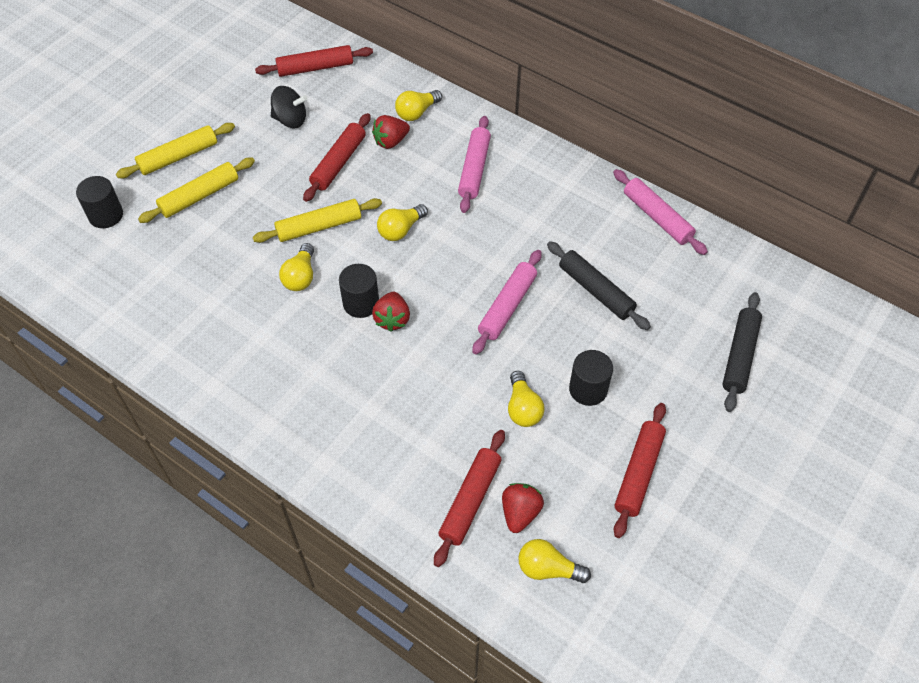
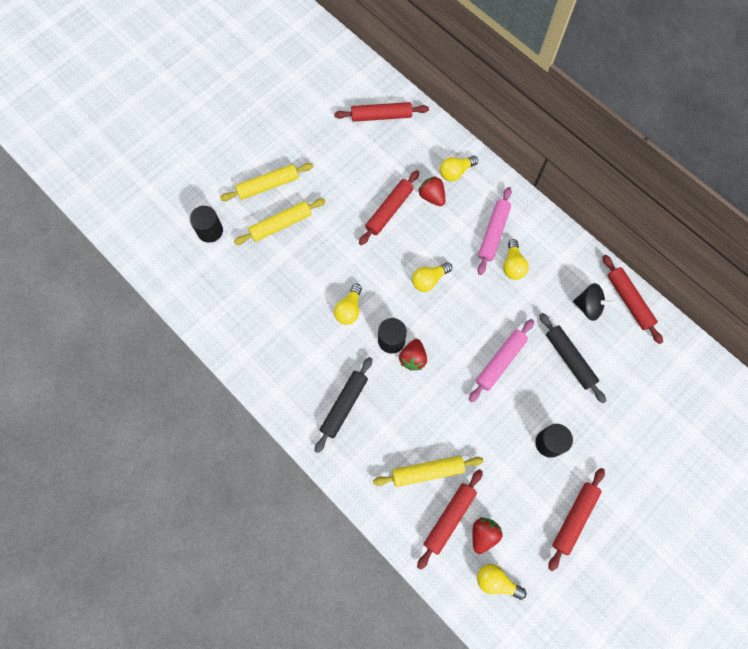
camera: 10 degrees right, 15 degrees up
(290, 120) = (356, 164): black spinning top -> black spinning top (588, 306)
(319, 227) = (368, 267): yellow rolling pin -> yellow rolling pin (427, 472)
(391, 141) = (432, 197): red strawberry -> red strawberry turned 75 degrees clockwise
(523, 408) = (498, 450): yellow light bulb -> yellow light bulb (513, 265)
(657, 217) = (629, 301): pink rolling pin -> red rolling pin
(739, 356) = (669, 434): black rolling pin -> black rolling pin (344, 405)

